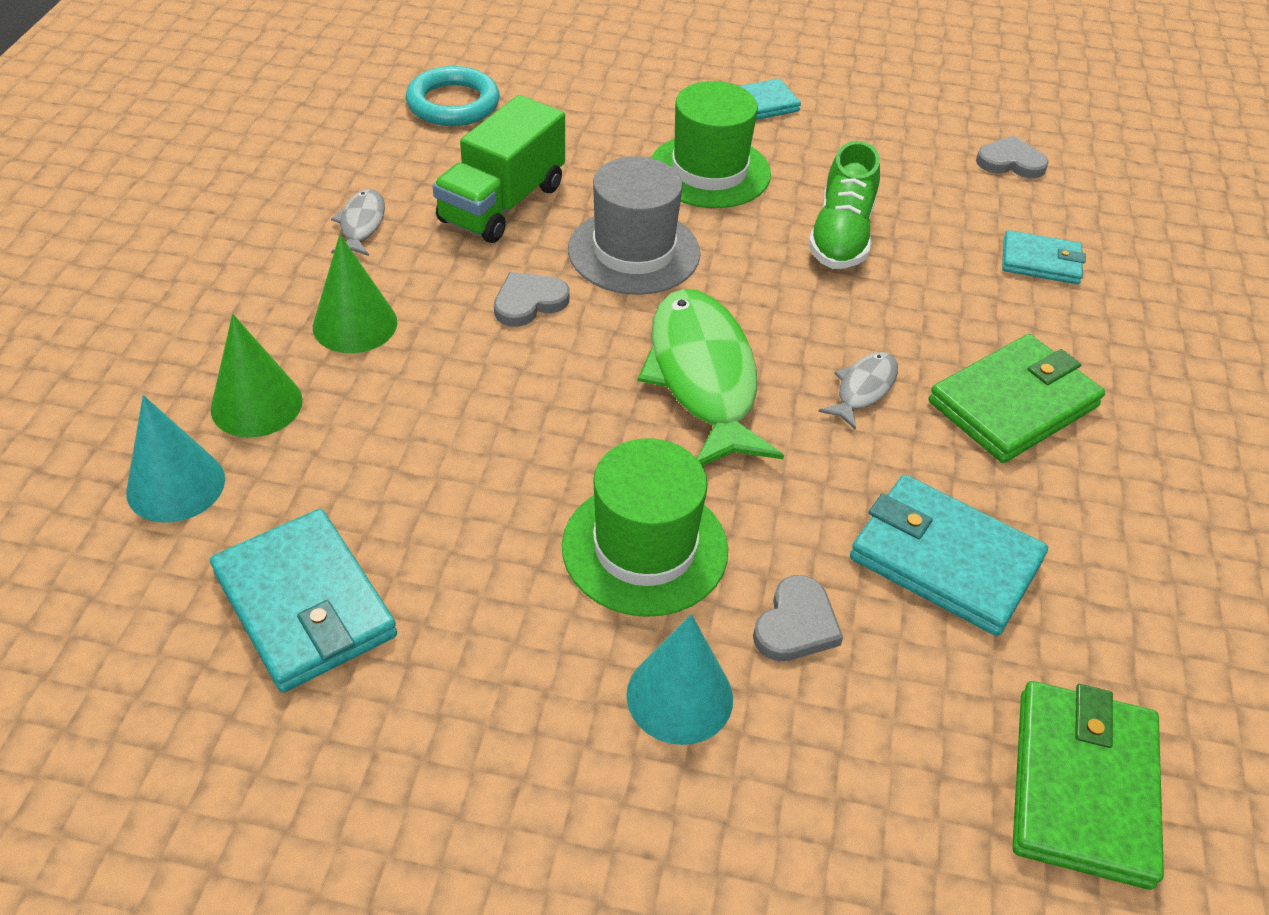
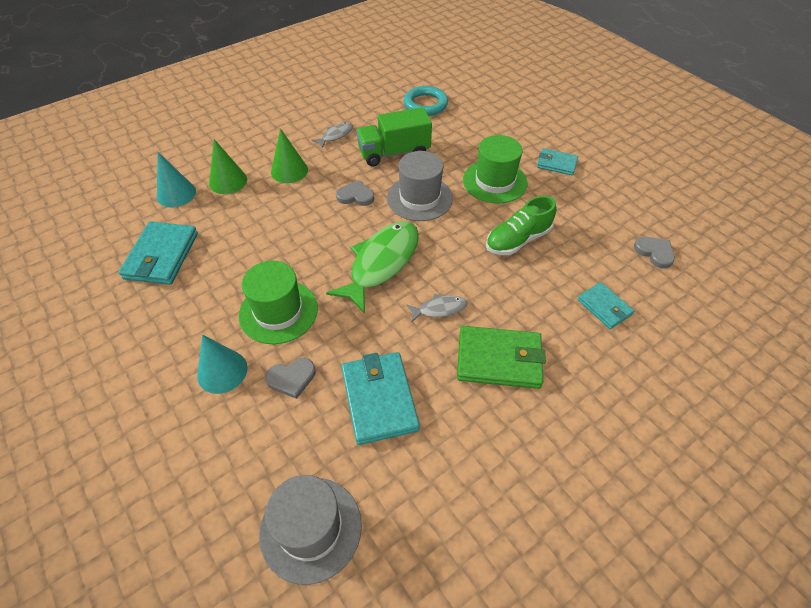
camera: 45 degrees right, 5 degrees up
(1082, 786) = (311, 528): green wallet -> grey hat

